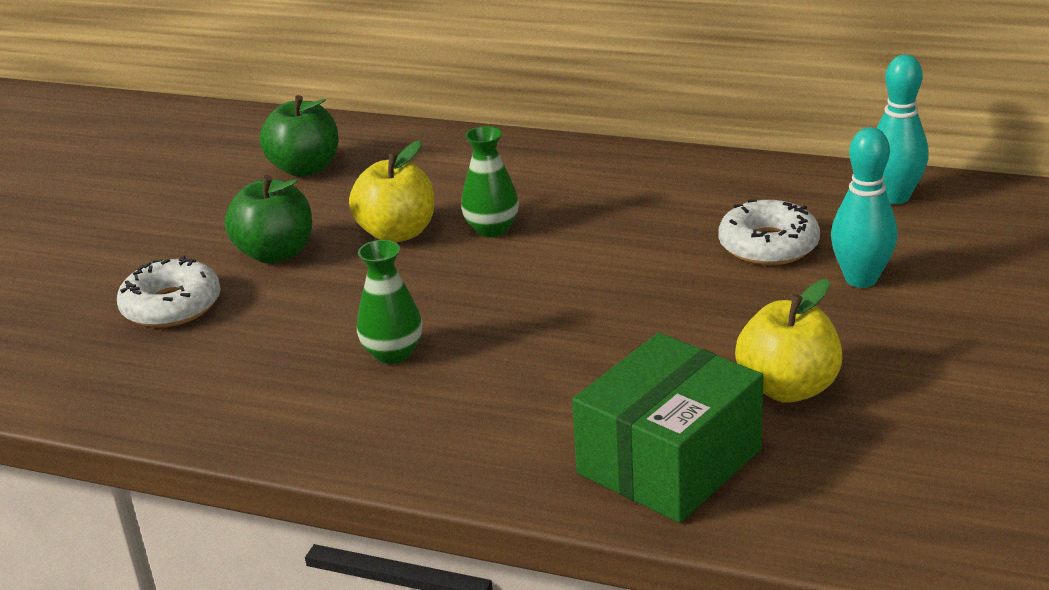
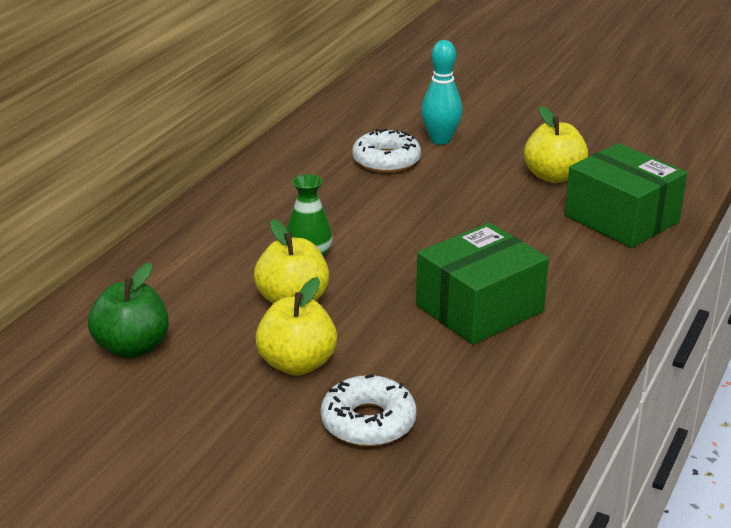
camera: 85 degrees left, 0 degrees up
(276, 253) = (297, 364): green apple -> yellow apple
(393, 353) = (479, 308): green vase -> green box
(894, 197) = (343, 116): turquoise bowling pin -> none

